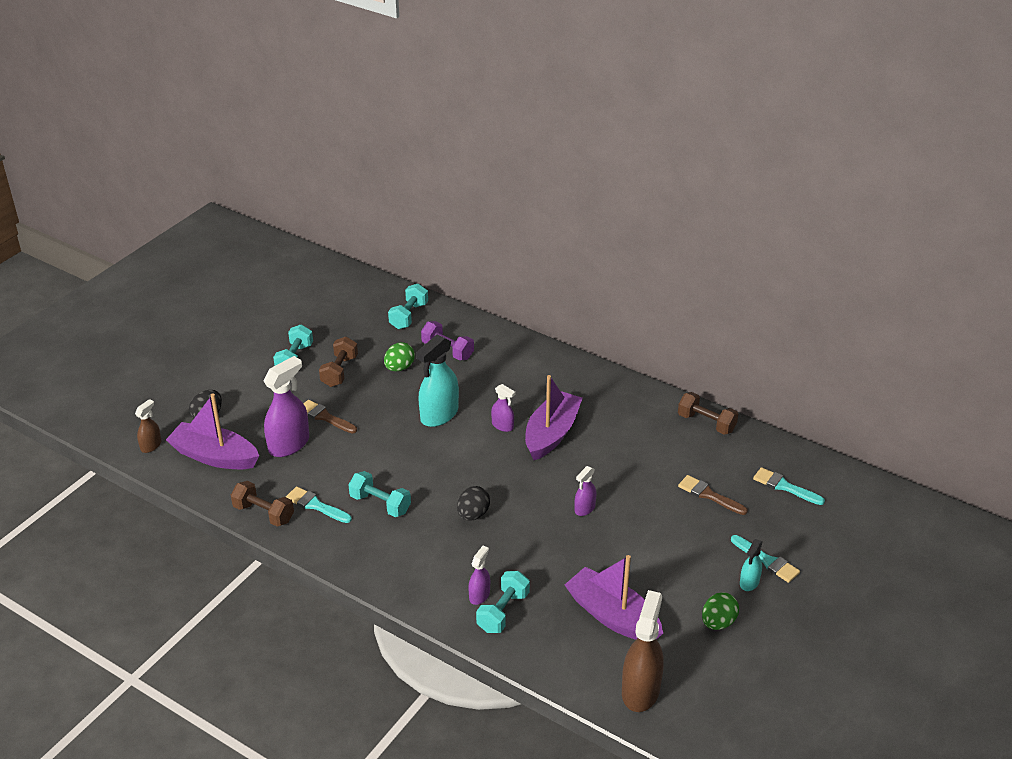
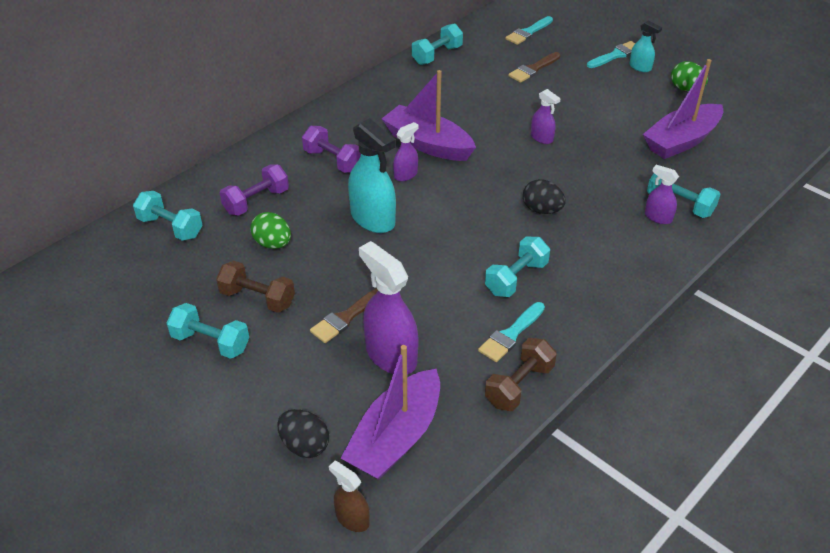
camera: 80 degrees left, 5 degrees up
(511, 381) = (333, 161): none -> purple dumbbell
(640, 690) = (766, 138): brown spray bottle -> none
(706, 423) = (437, 55): brown dumbbell -> turquoise dumbbell

